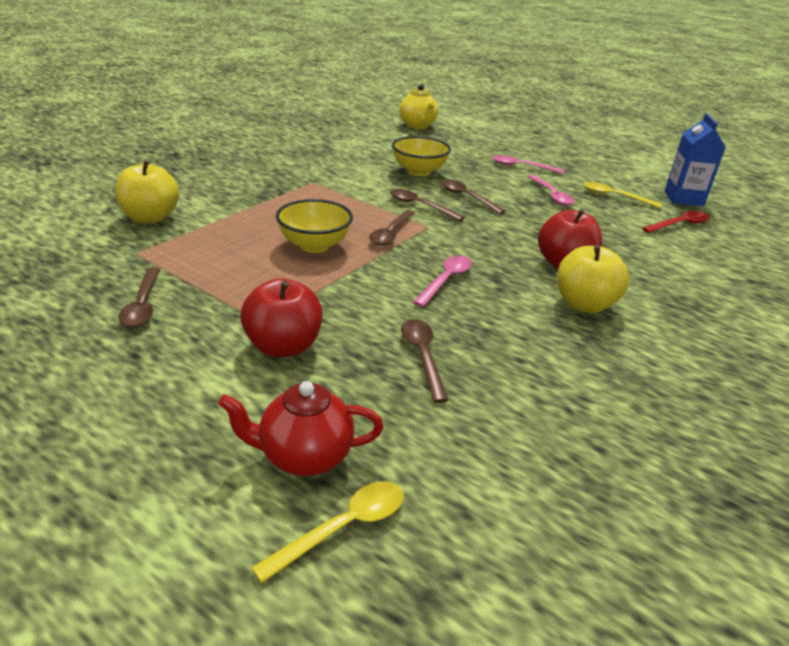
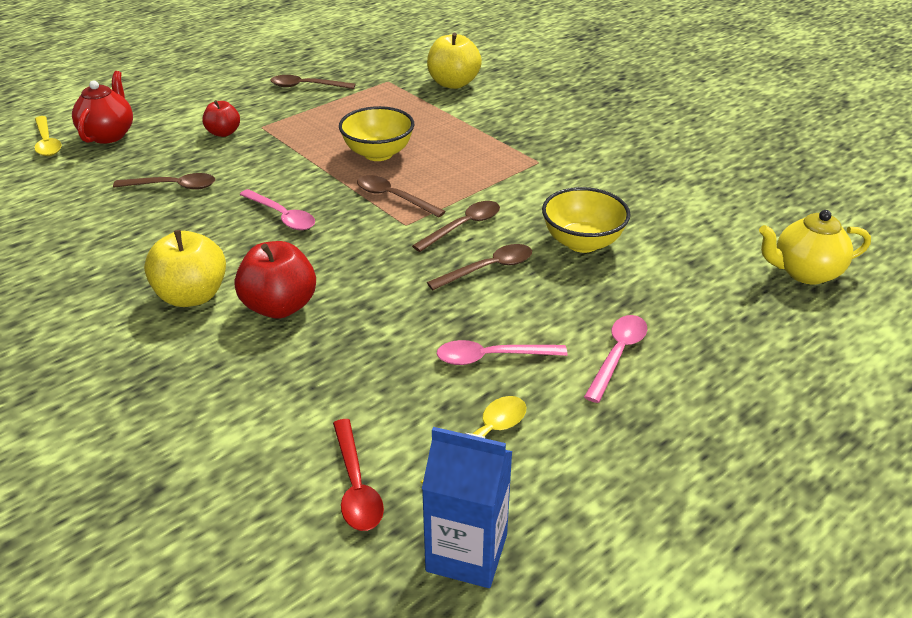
camera: 105 degrees right, 5 degrees up
(283, 346) = (223, 133): red apple -> red apple, size x0.61

